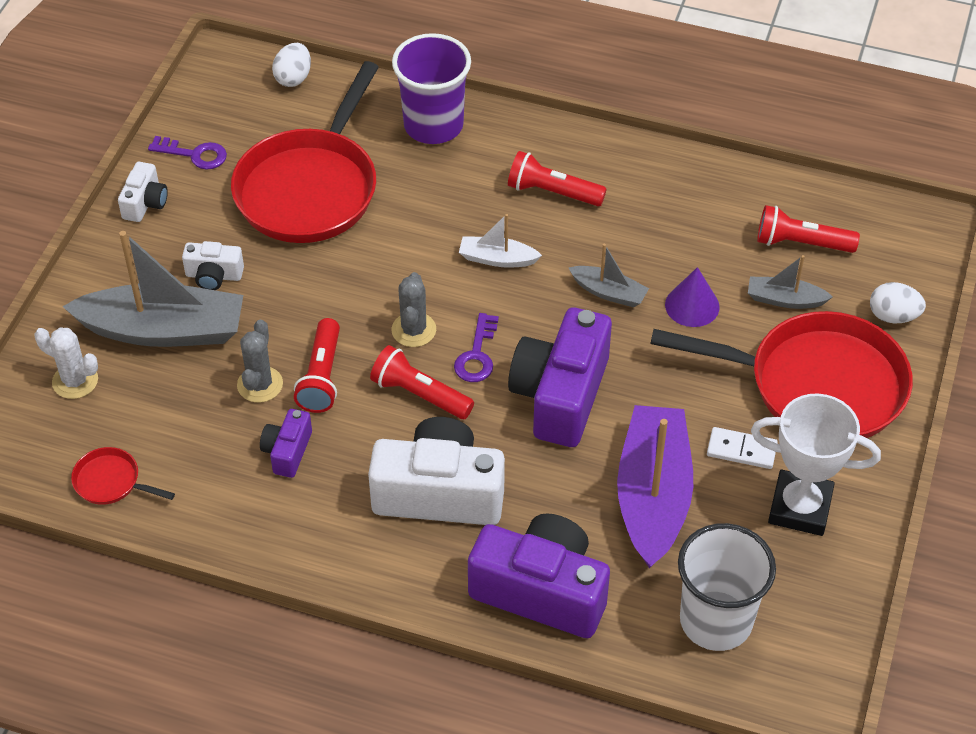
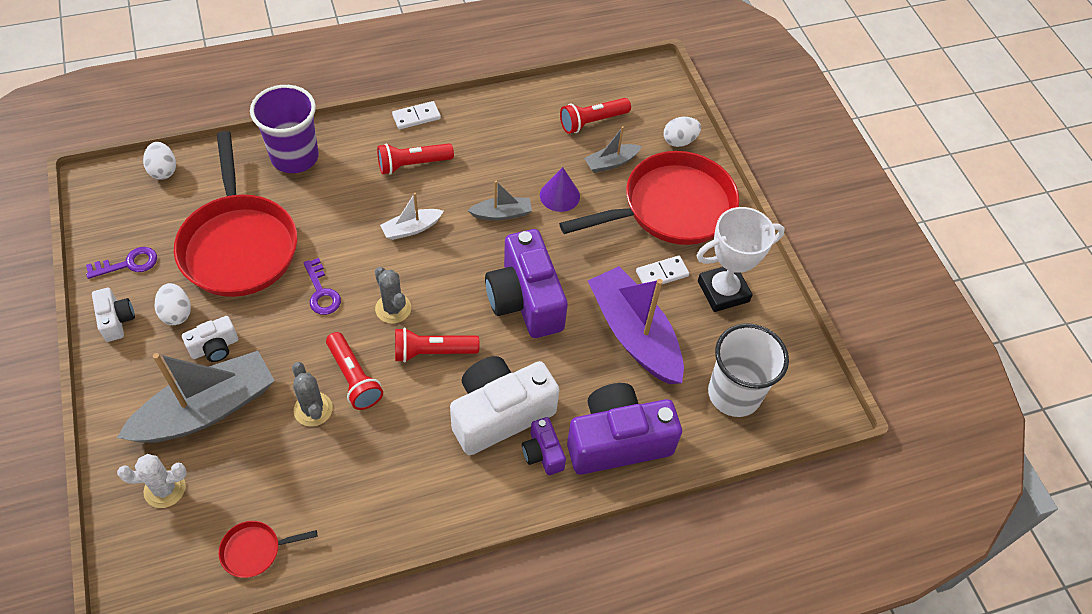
camera: 40 degrees left, 5 degrees up
(203, 224) = (176, 313): none -> white egg
(287, 451) = (372, 447): purple camera -> purple camera (543, 453)
(477, 355) = (449, 302): purple key -> purple key (321, 292)
(597, 143) = (416, 117): none -> white domino

